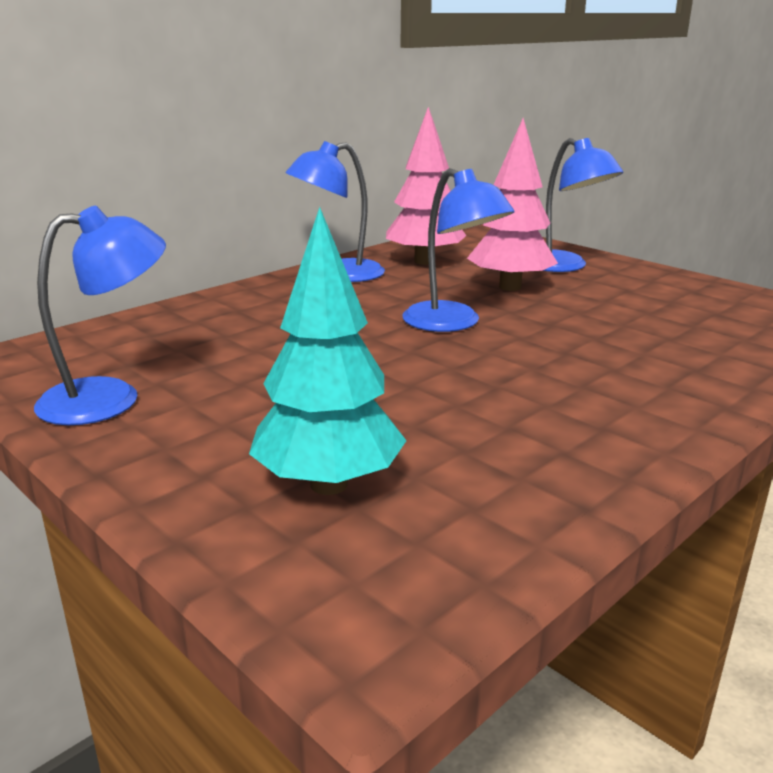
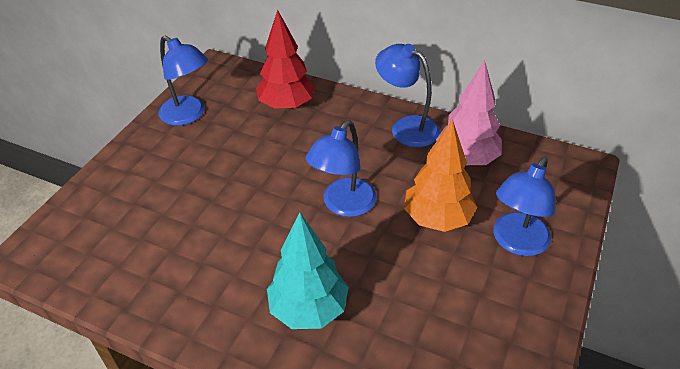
camera: 70 degrees right, 20 degrees up
(200, 325) = (287, 105): none -> red tree
(328, 484) = (128, 212): turquoise tree -> turquoise tree (309, 309)
(510, 287) = (437, 219): pink tree -> orange tree

